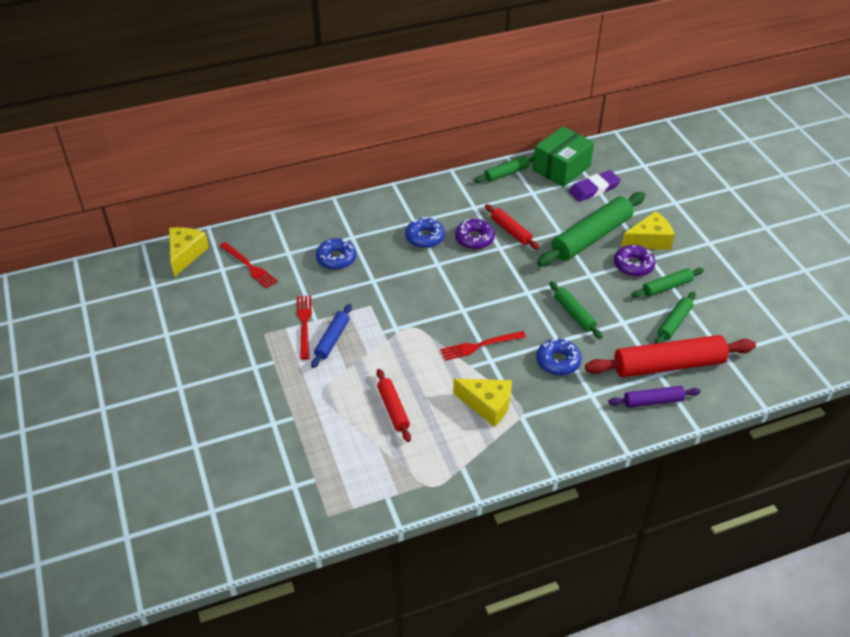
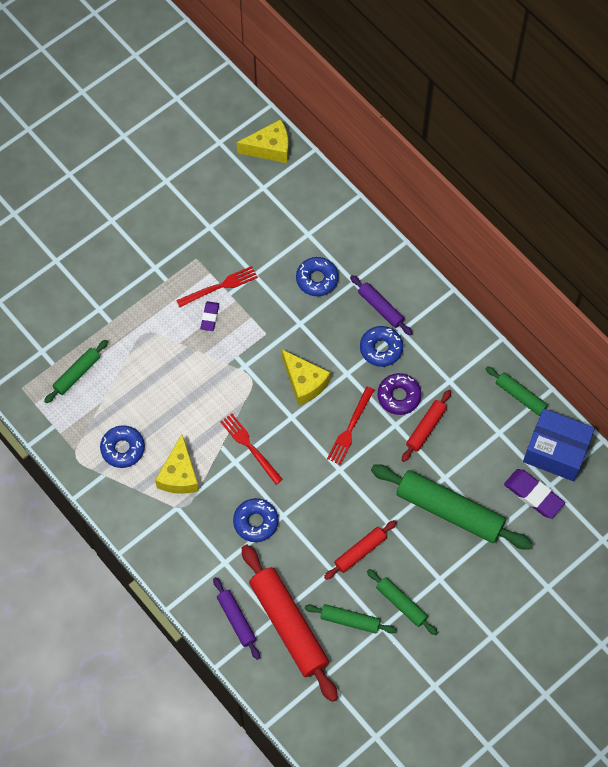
camera: 70 degrees right, 20 degrees up
(249, 266) = (275, 208): red fork -> red fork (350, 428)
(332, 340) = (210, 317): blue rolling pin -> purple eraser
(386, 228) = (380, 308): none -> purple rolling pin
(393, 409) = (147, 398): red rolling pin -> red rolling pin (360, 552)
(440, 443) = (123, 449): none -> blue donut
(561, 168) = (556, 451): green box -> blue box
(574, 314) = (325, 521): green rolling pin -> green rolling pin (77, 374)
(633, 265) = (422, 563): purple donut -> none
(649, 240) = (468, 571): yellow cheese -> yellow cheese (304, 382)

